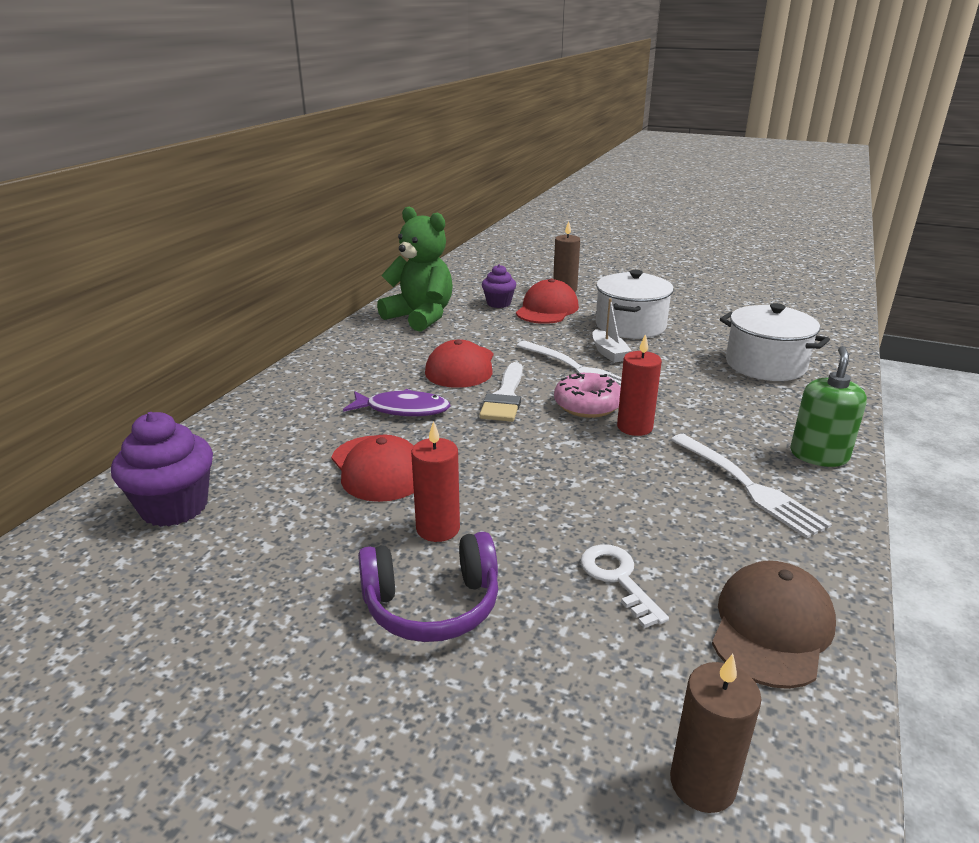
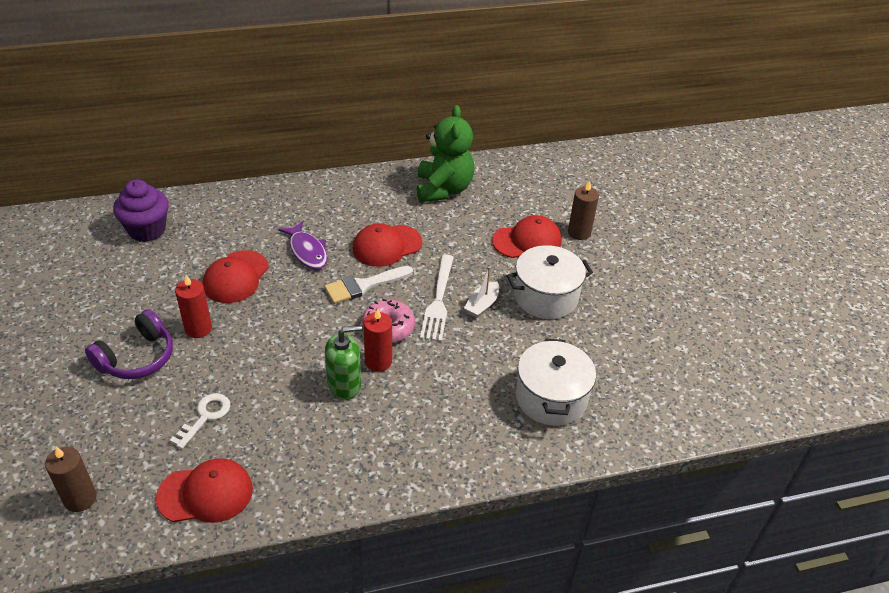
camera: 50 degrees right, 15 degrees up
(432, 605) = (137, 358): purple headphones -> purple headphones turned 90 degrees counterclockwise
(498, 303) = (509, 212): purple cupcake -> none
(748, 486) = (347, 442): white fork -> none
(771, 628) = (205, 493): brown cap -> red cap
(819, 455) = (421, 468): green soap dispenser -> green soap dispenser (344, 384)

